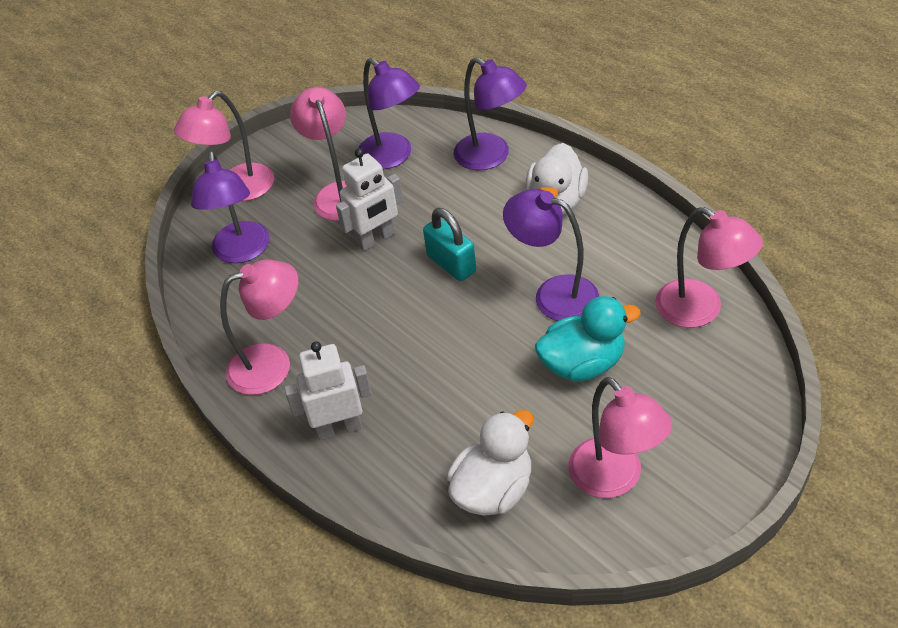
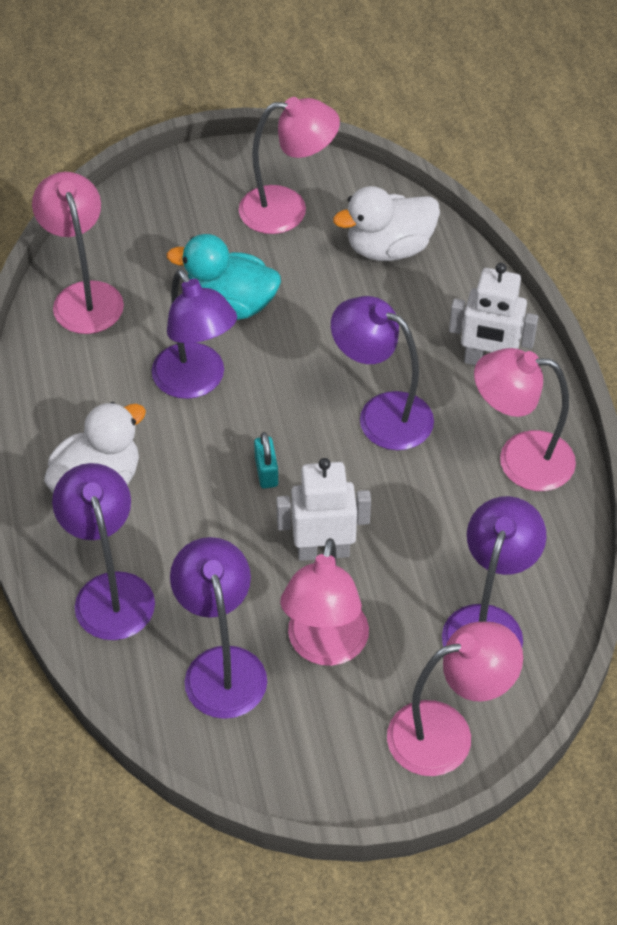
camera: 155 degrees left, 5 degrees up
(398, 343) = (381, 414): none -> purple lamp
(451, 264) = (266, 472): turquoise padlock -> turquoise padlock, size x0.62
(615, 479) = (287, 209): pink lamp -> pink lamp turned 90 degrees clockwise

